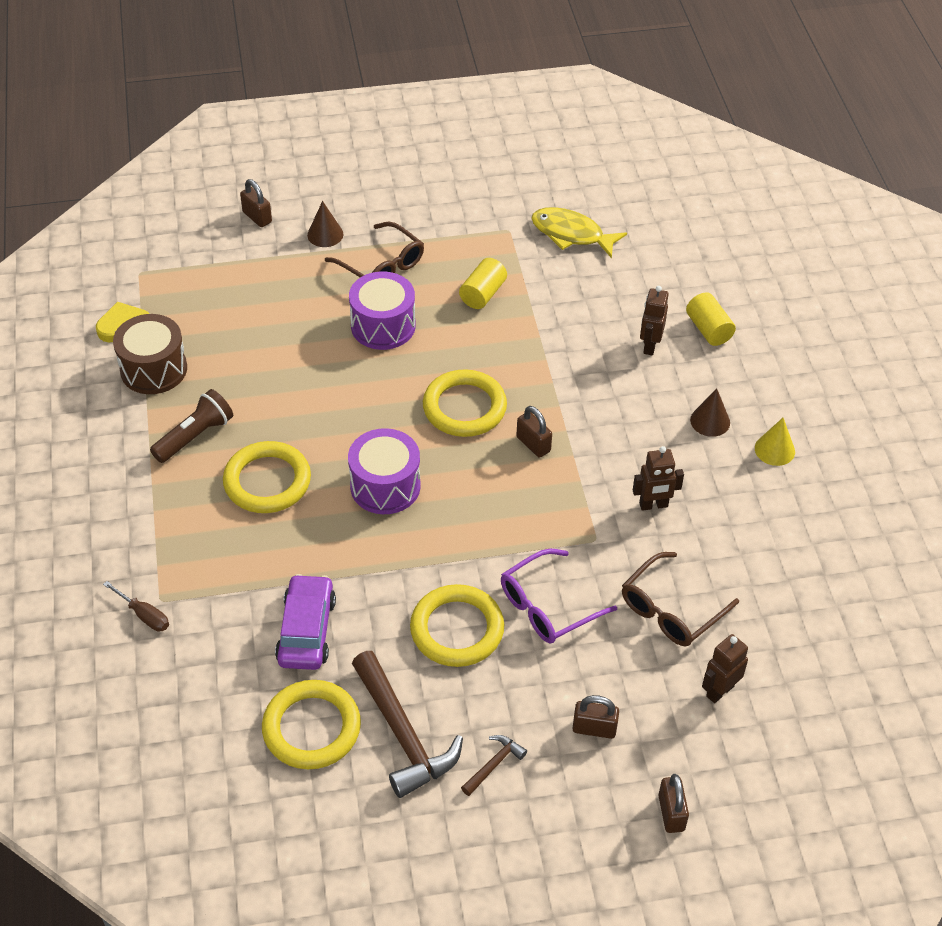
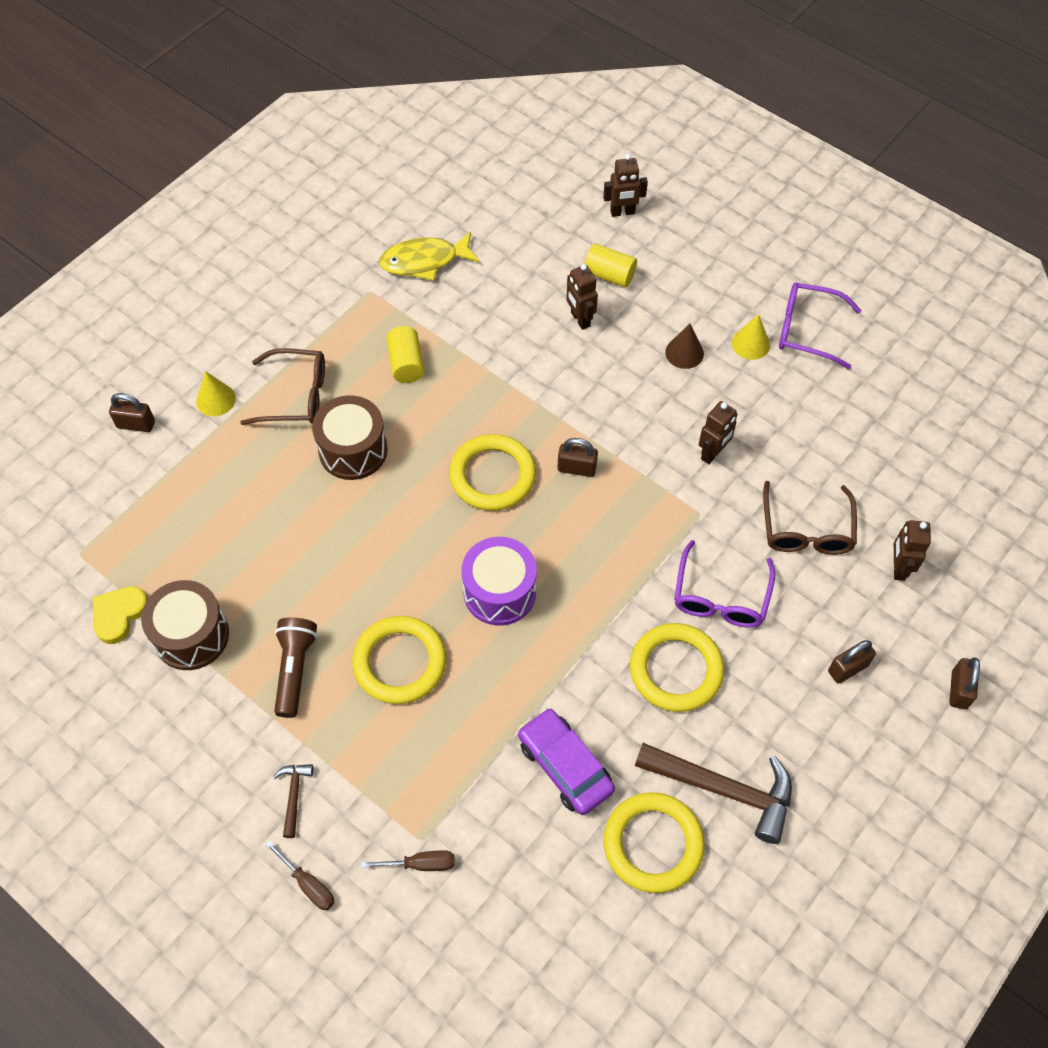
camera: 40 degrees left, 10 degrees up
(62, 572) = (308, 885): none -> brown screwdriver
(325, 234) = (215, 400): brown cone -> yellow cone
(383, 326) = (353, 450): purple drum -> brown drum
(494, 764) = (810, 757): brown hammer -> brown hammer (294, 796)
(671, 813) = (959, 690): brown padlock -> brown padlock turned 60 degrees clockwise
(769, 292) = (622, 212): none -> brown robot
(836, 471) = (807, 330): none -> purple glasses

